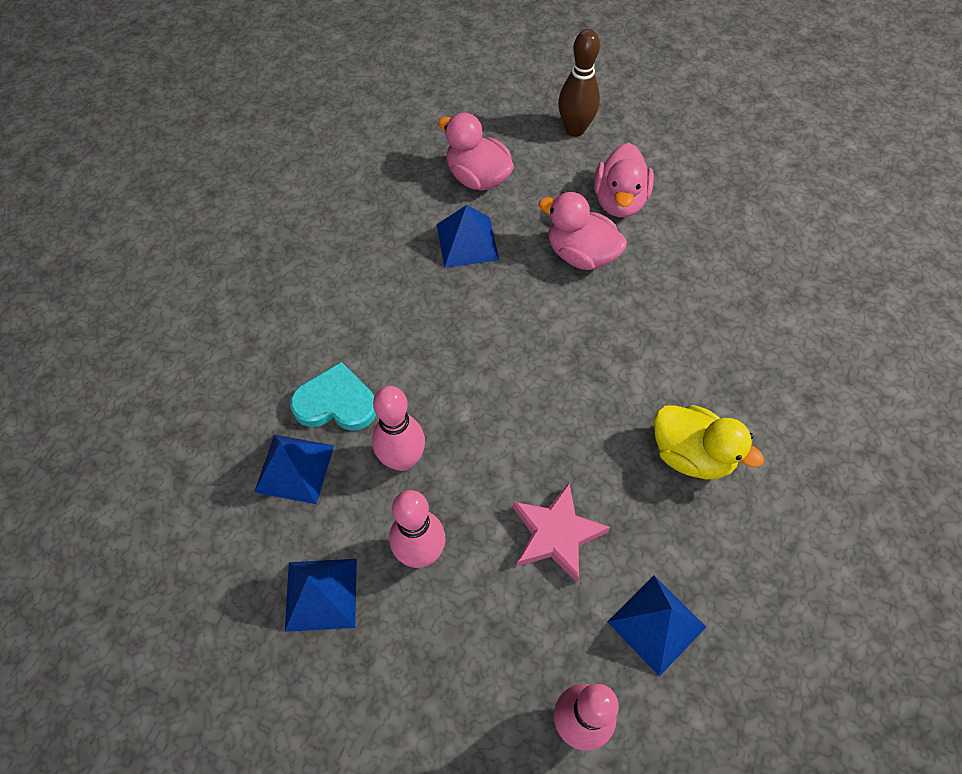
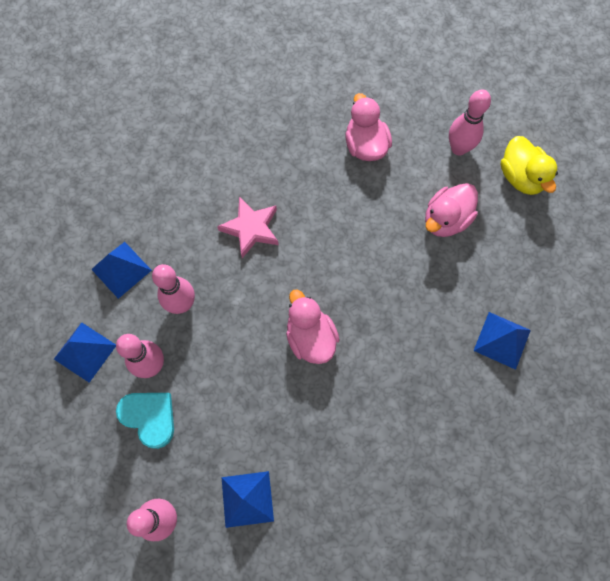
camera: 35 degrees right, 10 degrees up
(336, 403) = (171, 244): turquoise heart -> turquoise heart (149, 417)
(467, 242) = (324, 188): blue pyramid -> blue pyramid (502, 340)
(556, 534) = (232, 408): pink star -> pink star (251, 229)
(575, 129) = (458, 148): brown bowling pin -> pink bowling pin
(580, 254) = (389, 241): pink duck -> pink duck (310, 337)
(691, 454) = (350, 417): yellow duck -> yellow duck (521, 177)

